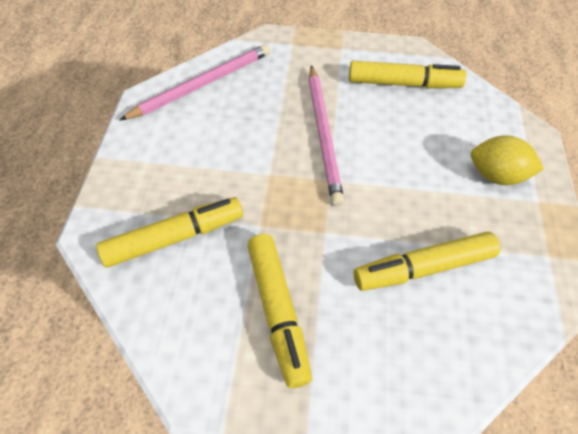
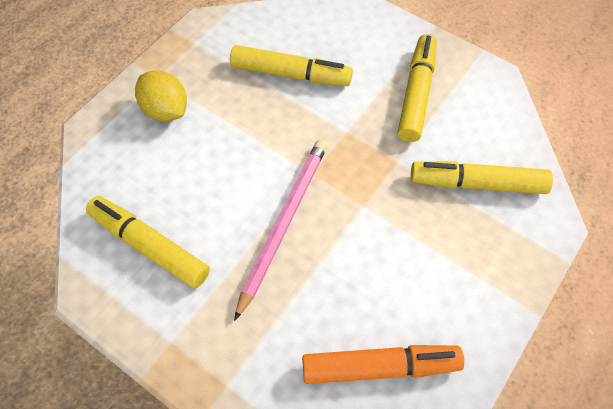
camera: 150 degrees left, 5 degrees up
(202, 84) = (380, 367): pink pencil -> orange marker

